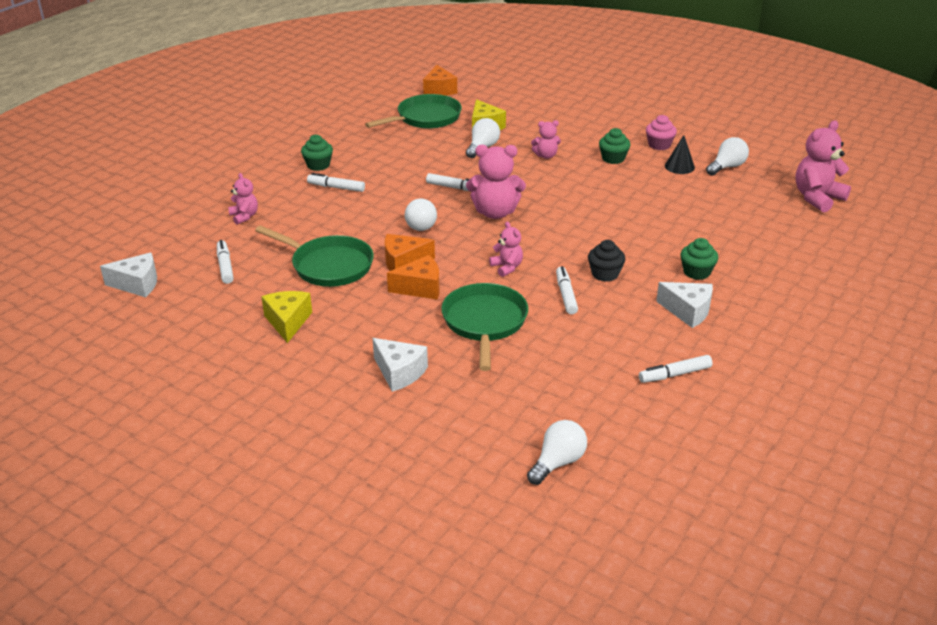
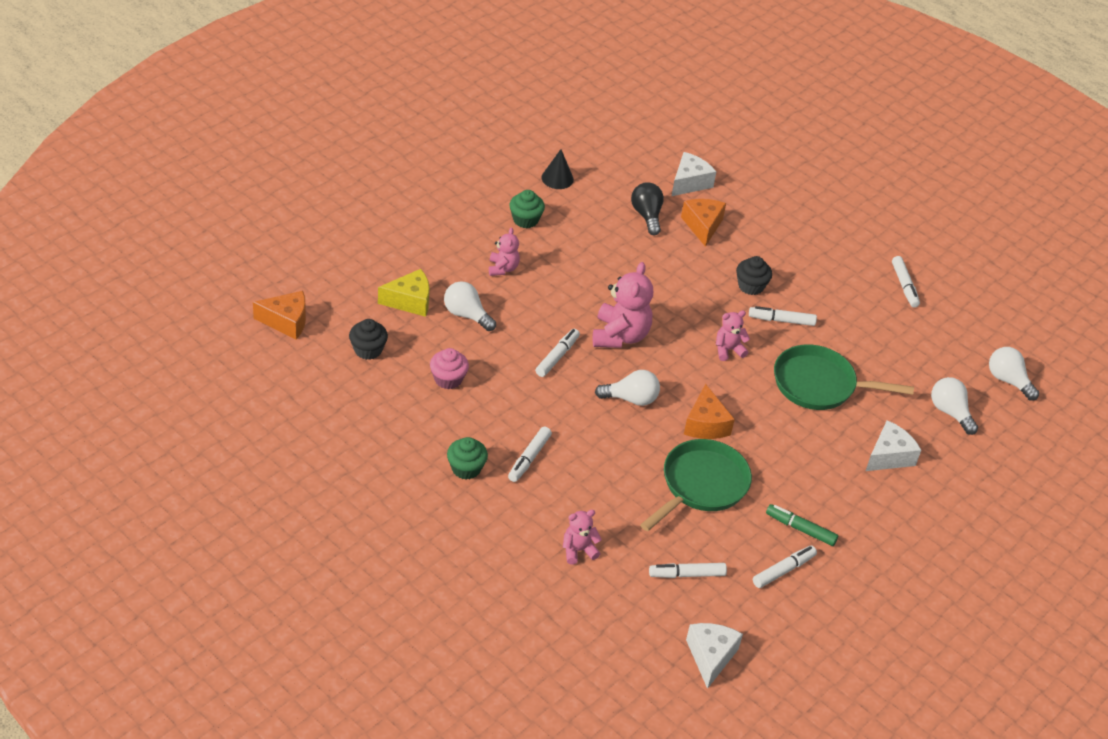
camera: 85 degrees left, 10 degrees up
(235, 315) = (783, 570): none -> white marker
(288, 322) = (800, 529): yellow cheese -> green marker
(420, 288) = (754, 419): orange cheese -> orange cheese (702, 226)
(425, 118) = (368, 350): green pan -> black cupcake
(659, 145) = (505, 178): pink cupcake -> pink cupcake (448, 379)
(664, 212) = (647, 216): none -> black light bulb
(688, 311) = (817, 251): white cheese -> white cheese (689, 182)
(696, 272) = (757, 228): green cupcake -> none
(727, 167) = (568, 147): white light bulb -> white light bulb (950, 412)
(817, 198) = (644, 112): pink teddy bear -> none

